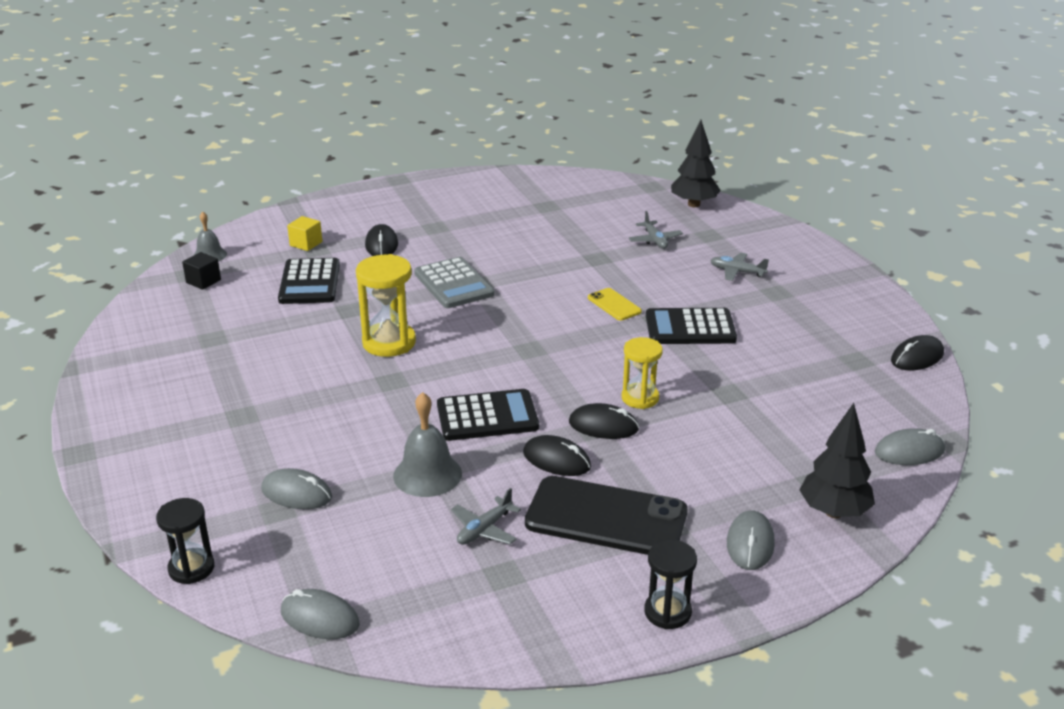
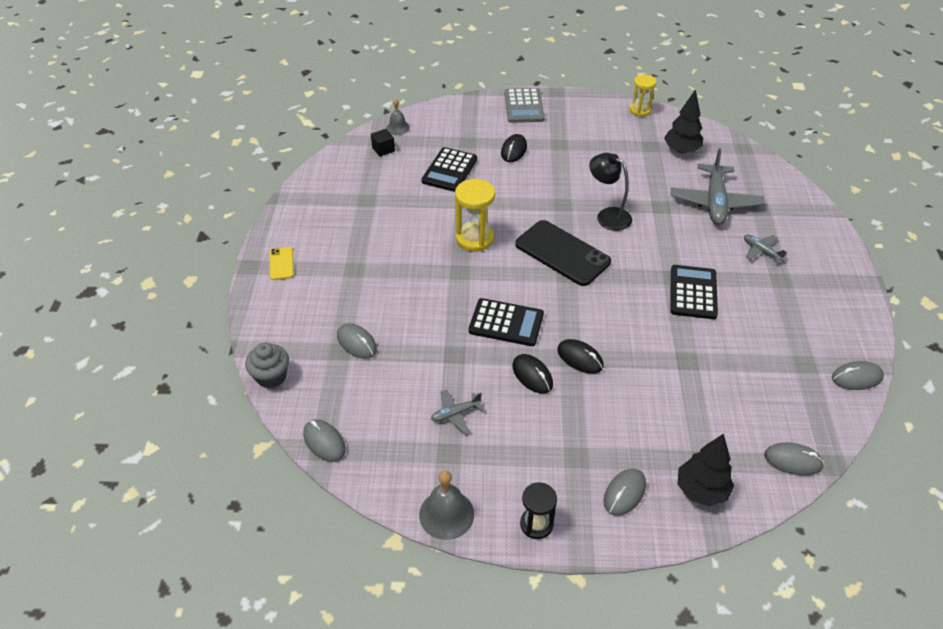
camera: 25 degrees right, 15 degrees up
(191, 568) = (271, 376): black hourglass -> grey cupcake
(306, 244) = (464, 135): yellow cube -> none
(427, 474) = (443, 357): grey bell -> grey bell (446, 514)
(453, 284) = (544, 200): grey calculator -> grey calculator (523, 106)
(541, 281) = (607, 216): none -> black lamp
(606, 518) = (538, 434): black phone -> black phone (562, 253)
(614, 305) = (649, 254): yellow phone -> yellow phone (281, 263)
(640, 398) = (619, 343): yellow hourglass -> yellow hourglass (640, 110)
(655, 240) = (714, 202): grey plane -> grey plane, size x2.06
(690, 328) = (693, 292): black calculator -> black calculator turned 75 degrees clockwise
(694, 204) = (766, 175): black tree -> black tree (681, 150)
(917, 357) = (857, 378): black mouse -> grey mouse

